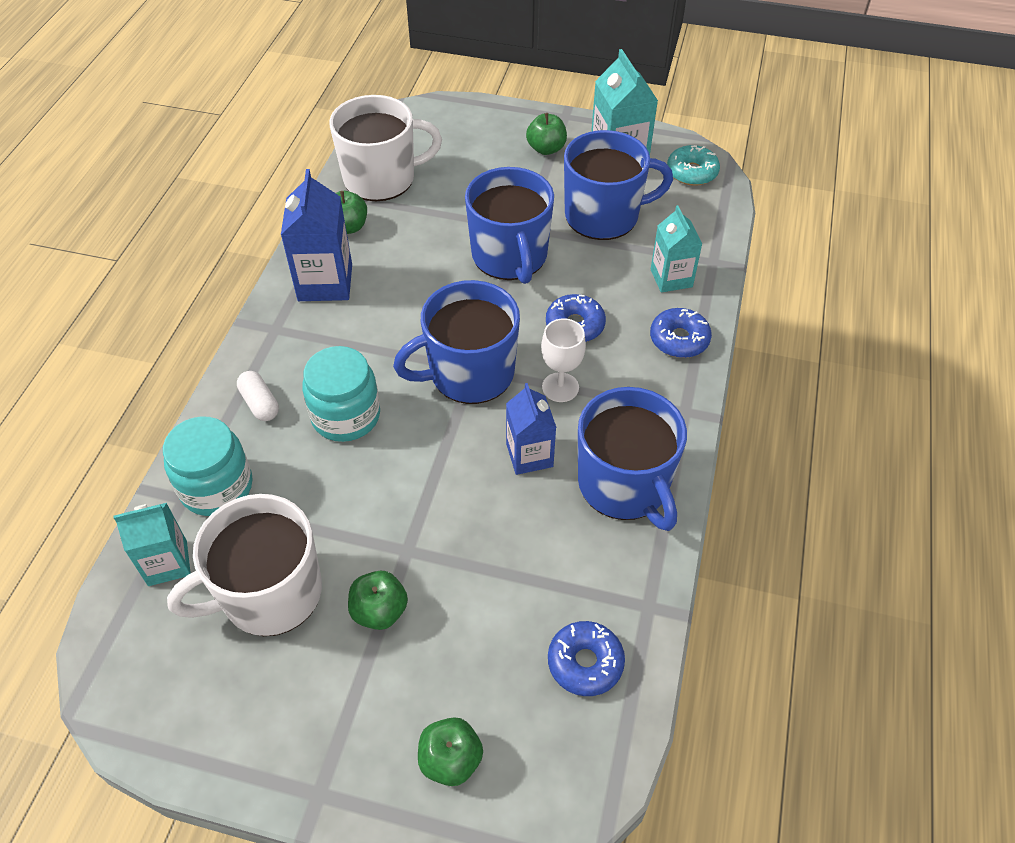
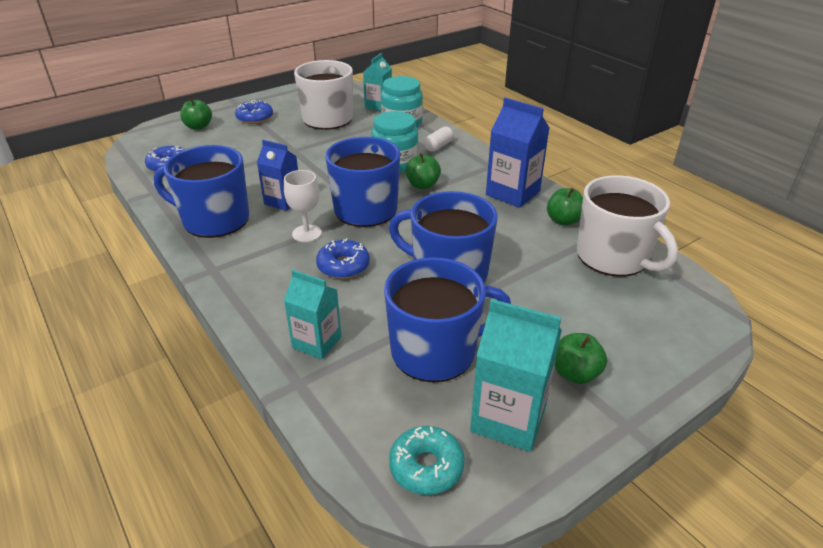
camera: 130 degrees right, 15 degrees down
(260, 403) = (438, 146): white capsule -> white capsule turned 60 degrees counterclockwise
(379, 611) = (278, 135): green apple -> green apple (422, 185)
(381, 178) = (613, 257): white mug -> white mug turned 60 degrees counterclockwise
(603, 216) = (435, 351): blue mug -> blue mug turned 135 degrees counterclockwise
(679, 339) = (261, 305): blue donut -> blue donut (255, 118)

